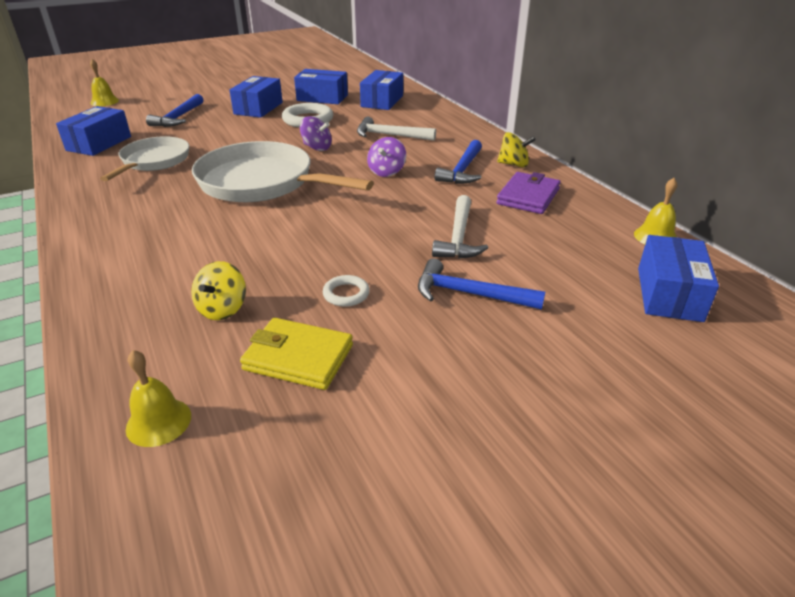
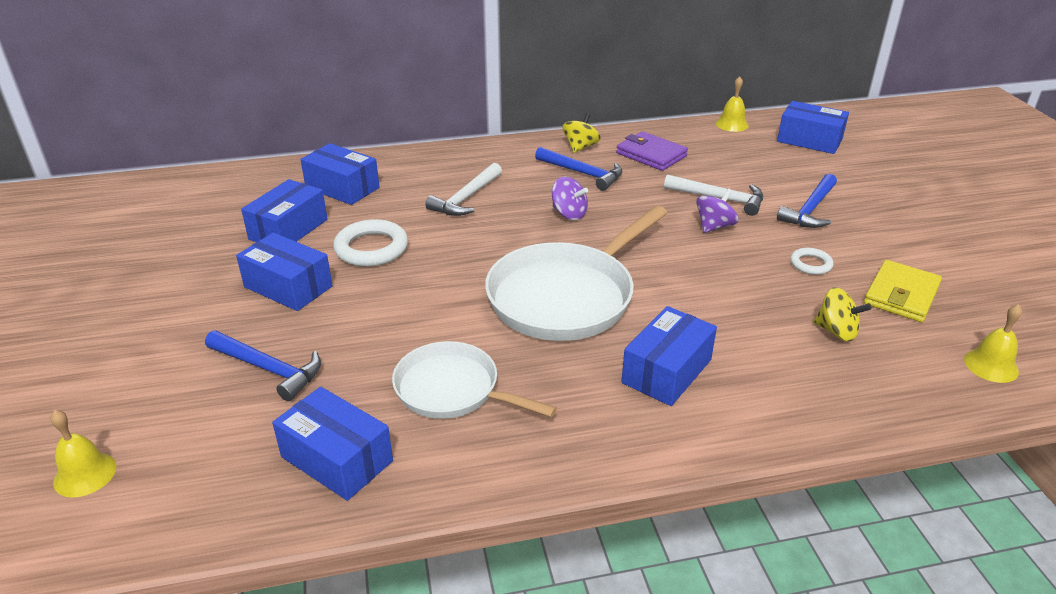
camera: 75 degrees left, 0 degrees up
(166, 227) = (666, 371): none -> blue box
(317, 148) = (477, 250): purple spinning top -> purple spinning top (714, 226)

